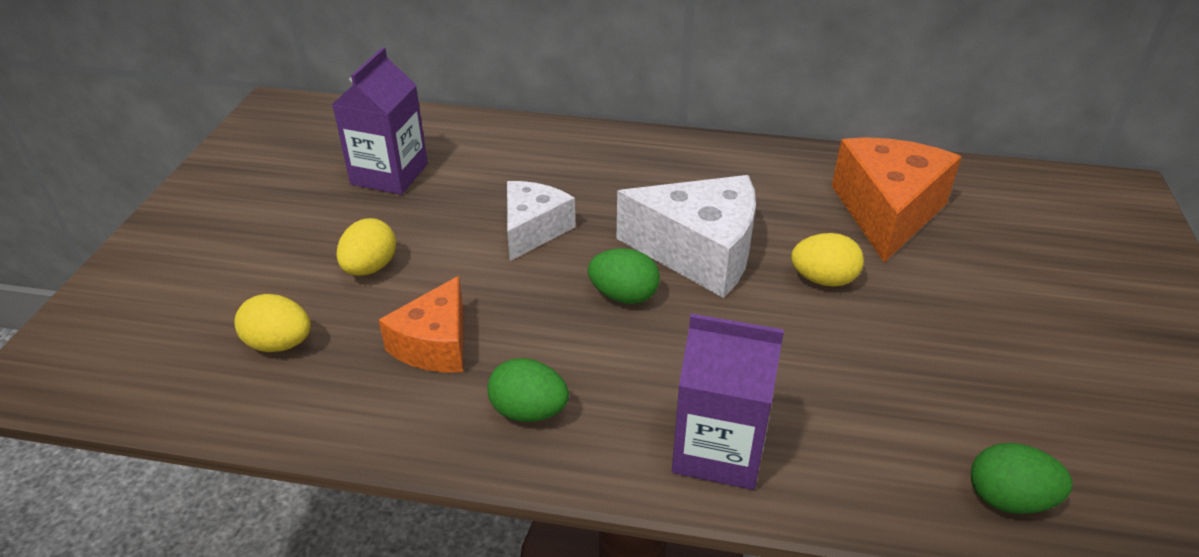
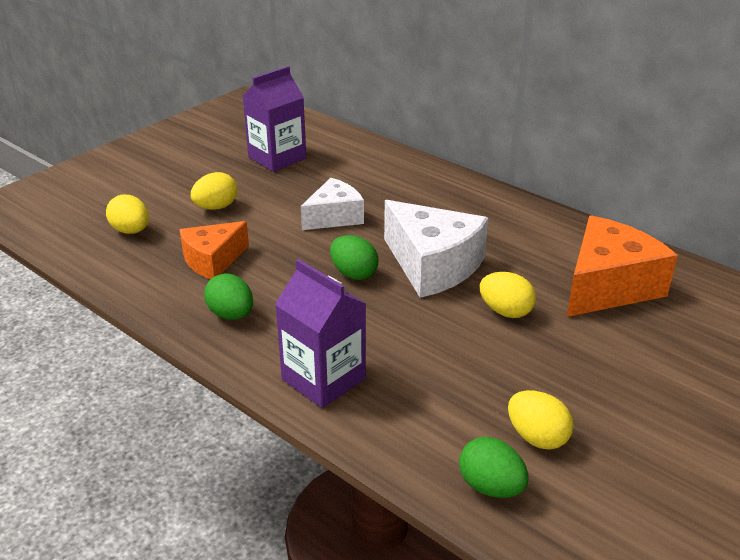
camera: 30 degrees right, 5 degrees down
(991, 417) = (537, 437): none -> yellow egg

